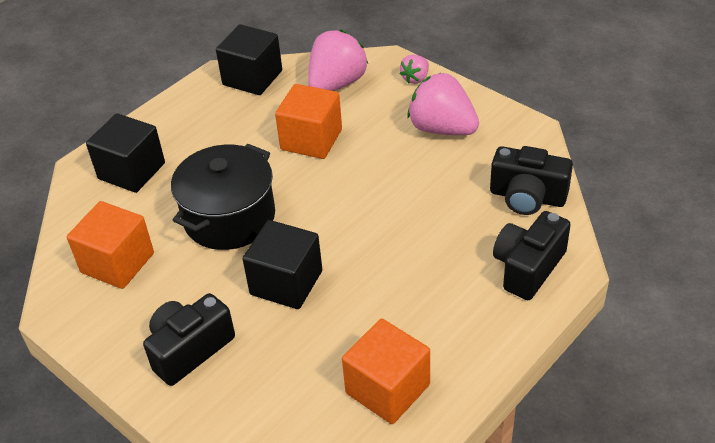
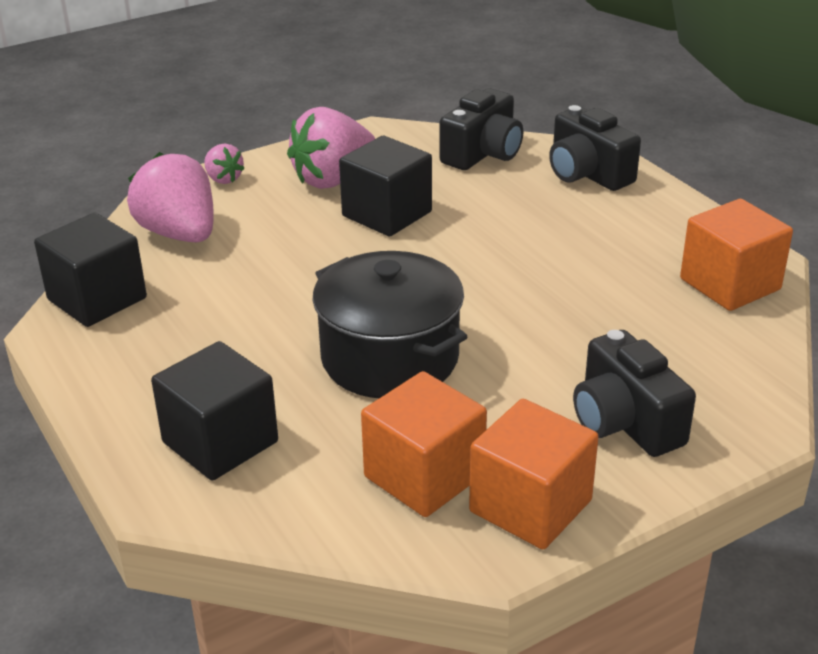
camera: 75 degrees left, 10 degrees down
(286, 283) = (538, 328): black cube -> black cube (387, 214)
(311, 139) = (279, 270): orange cube -> orange cube (530, 506)

